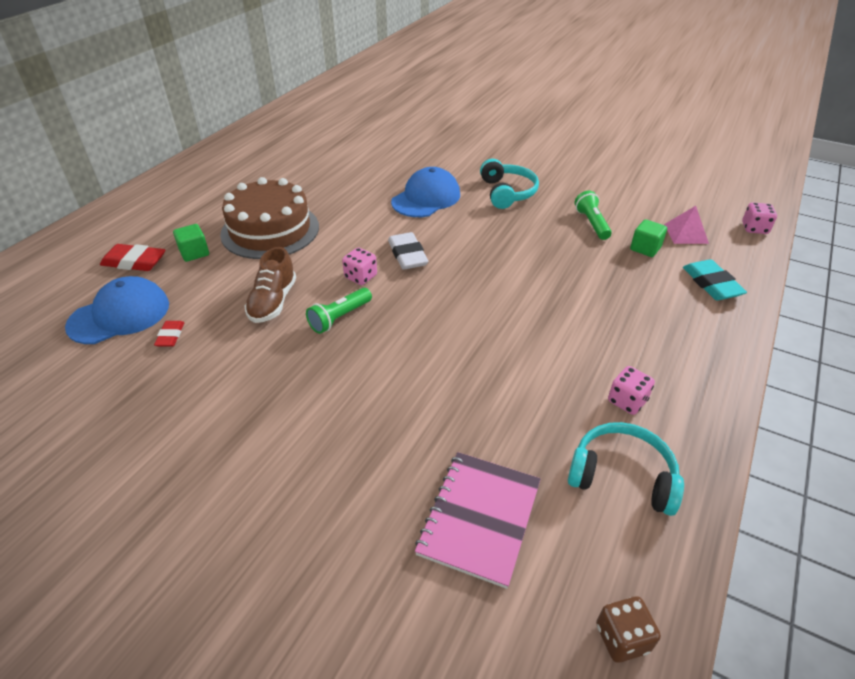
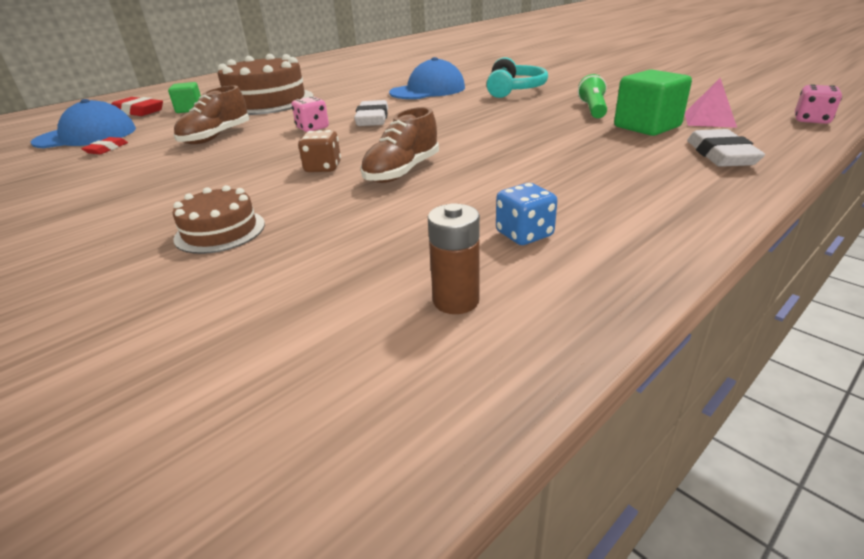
camera: 20 degrees right, 10 degrees down
(339, 318) = (262, 149): green flashlight -> none
(401, 437) = (220, 231): none -> brown cake
(479, 518) = (226, 309): pink notebook -> none
(491, 336) = (402, 172): none -> brown shoe
(622, 476) = (456, 300): turquoise headphones -> brown battery
(622, 638) = (280, 492): brown dice -> brown dice (323, 168)
(627, 401) = (524, 234): pink dice -> blue dice
(645, 248) = (647, 127): green cube -> green cube, size x1.58
(711, 284) = (721, 155): turquoise eraser -> white eraser

